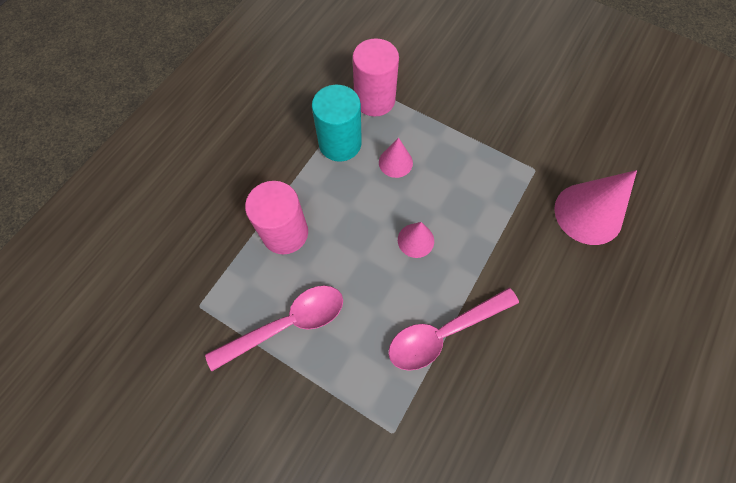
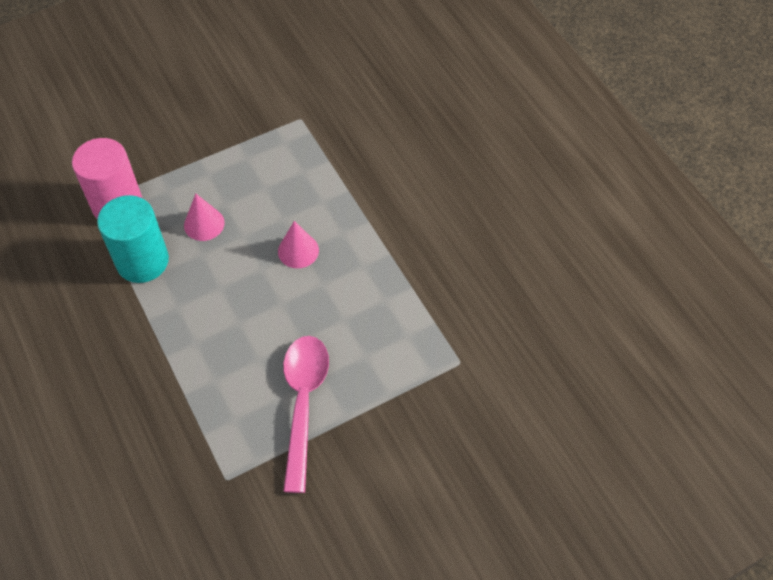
camera: 60 degrees left, 10 degrees down
(285, 233) = (205, 360): pink cylinder -> none
(444, 332) = (400, 275): pink spoon -> none
(588, 213) = (371, 107): pink cone -> none

